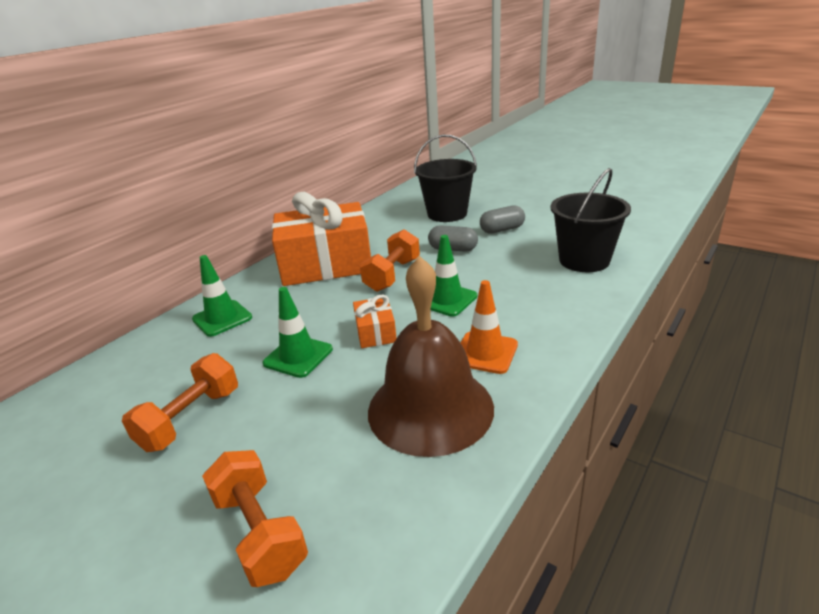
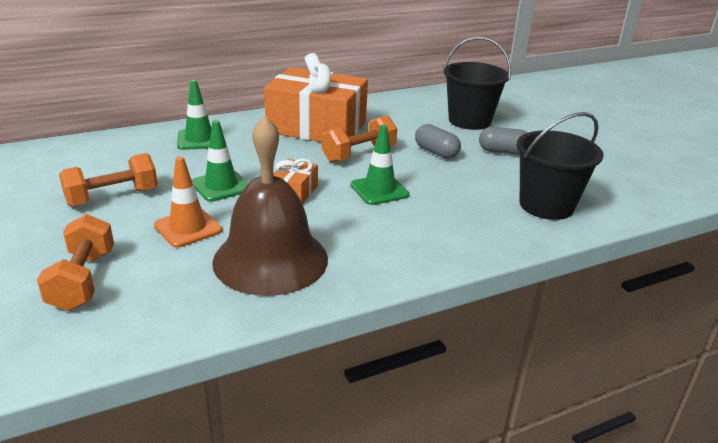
camera: 25 degrees right, 0 degrees up
(485, 352) = (359, 240): orange traffic cone -> orange traffic cone (188, 228)

